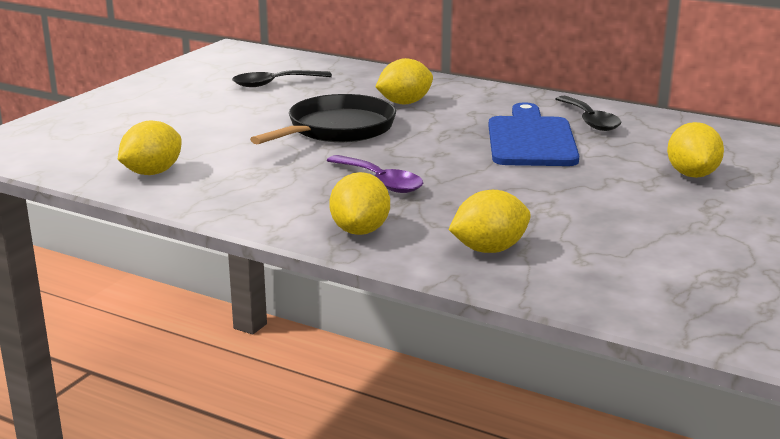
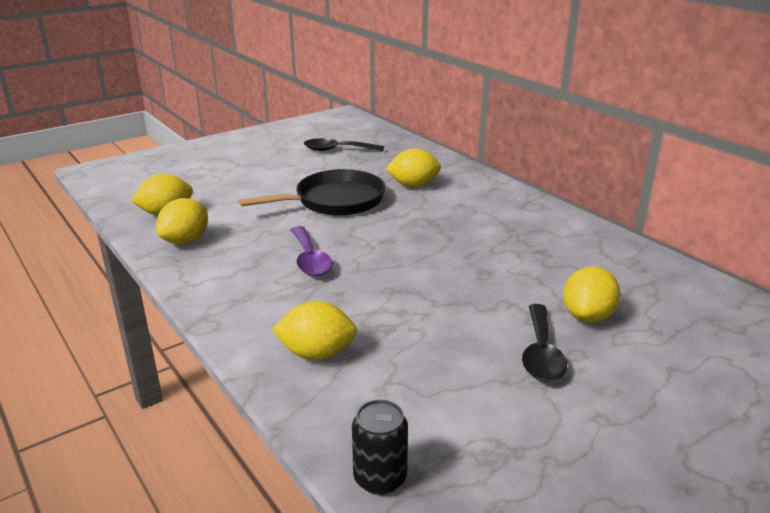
camera: 25 degrees right, 5 degrees up
(360, 231) = (241, 305): yellow lemon -> yellow lemon (186, 241)
(531, 140) = (477, 243): blue cutting board -> none
(590, 121) = (550, 234): black spoon -> black spoon (541, 353)
(655, 314) = (380, 478): none -> black can

